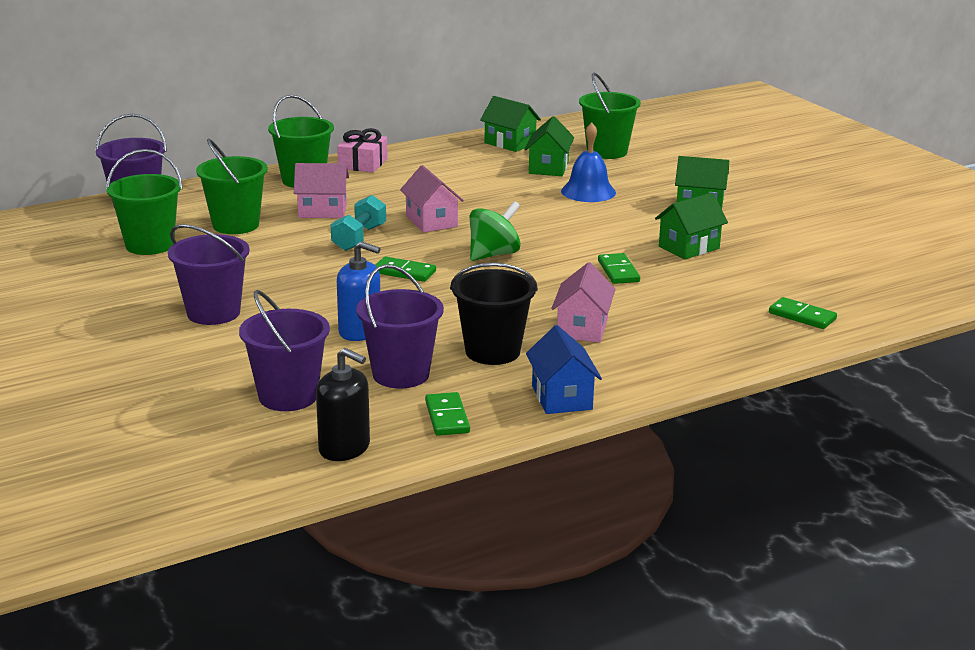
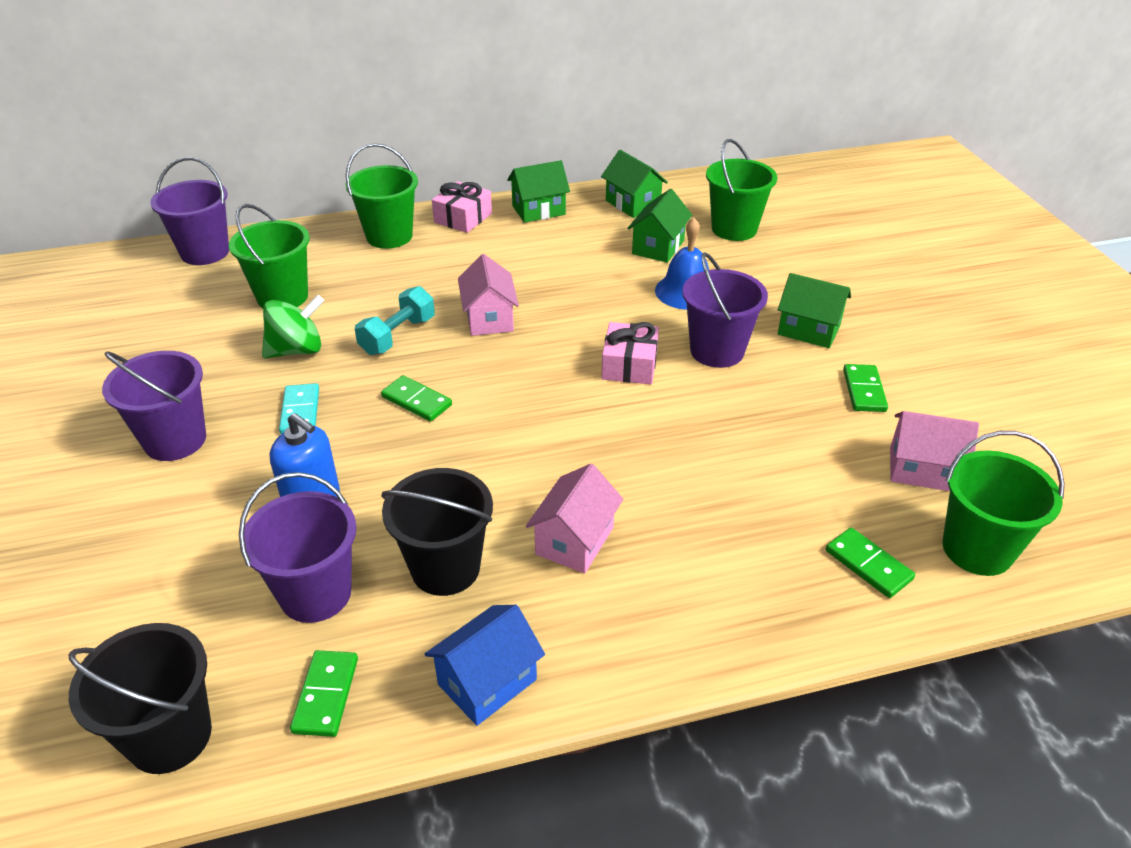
camera: 15 degrees right, 15 degrees up
(149, 245) = (179, 317): green bucket -> green bucket (977, 549)
(288, 396) = (165, 612): purple bucket -> purple bucket (717, 351)
(309, 287) = (300, 411): none -> turquoise domino
(322, 211) = (383, 286): pink house -> pink house (922, 469)
(344, 448) = (170, 736): black soap dispenser -> black bucket
(494, 254) = (531, 385): green spinning top -> green spinning top (297, 350)
(562, 397) = (487, 682): blue house -> blue house turned 45 degrees clockwise
(567, 236) = (629, 365): none -> pink gift
(618, 271) = (664, 437): green domino -> green domino (864, 390)
(689, 247) = (767, 405): green house -> green house (538, 210)

